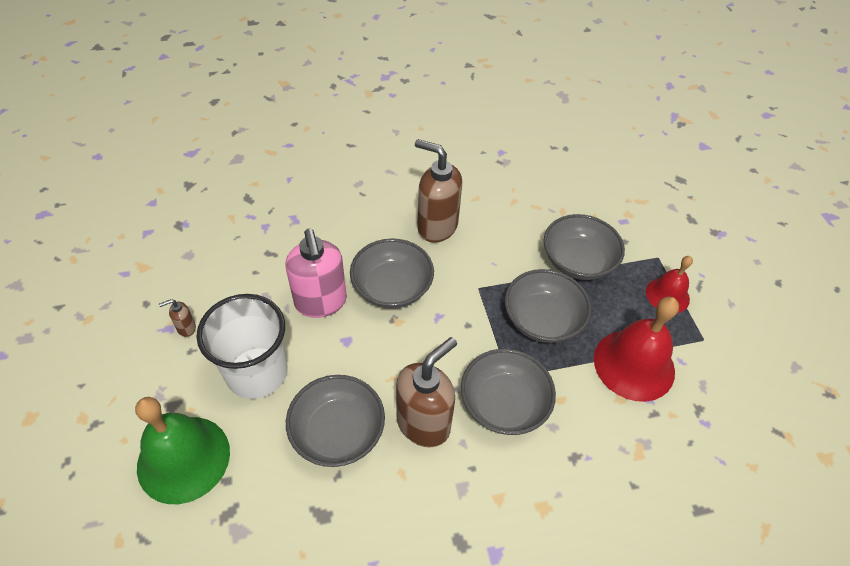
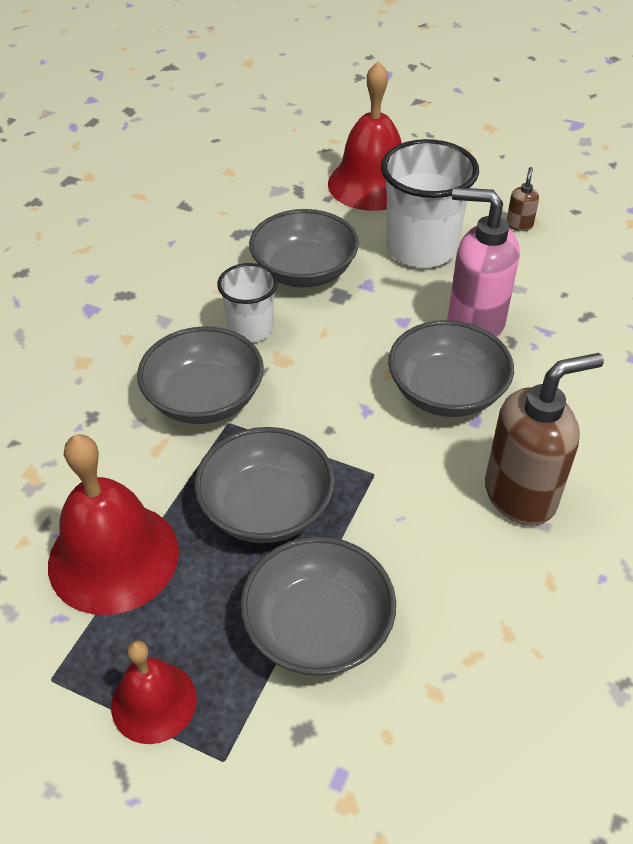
camera: 130 degrees right, 5 degrees down
(183, 459) = (372, 184): green bell -> red bell
(424, 423) = (251, 329): brown soap dispenser -> white cup

